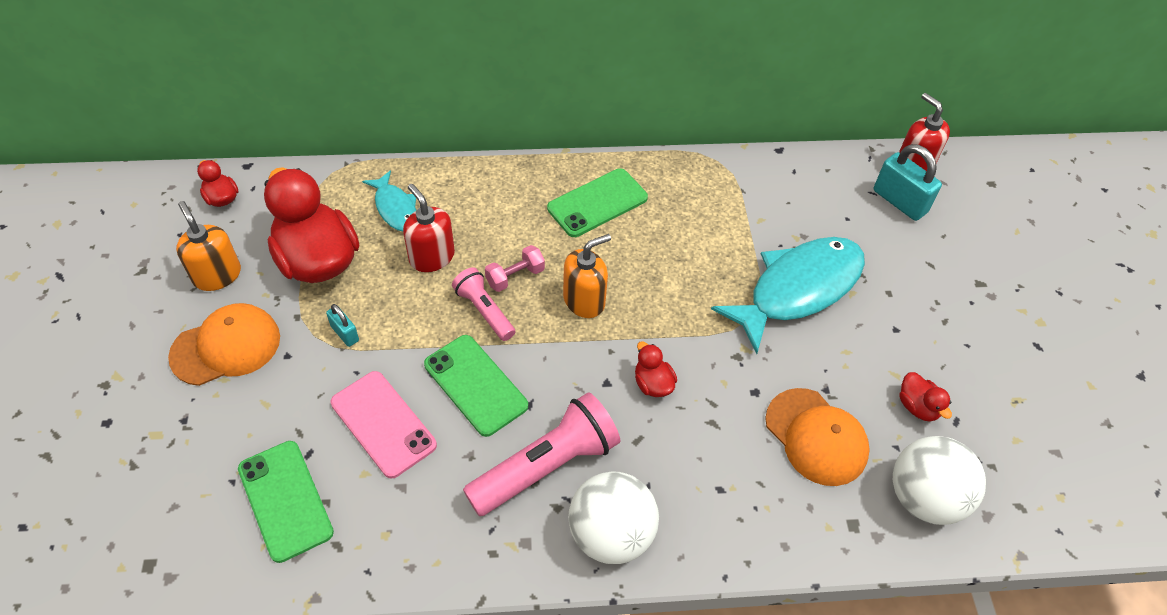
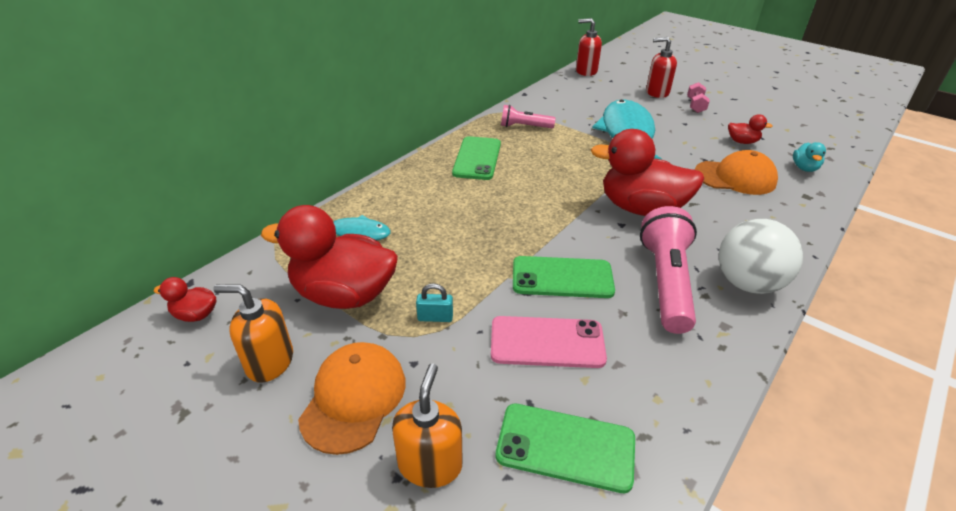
camera: 45 degrees left, 15 degrees down
(431, 257) = (424, 239): red soap dispenser -> red soap dispenser (657, 92)
(484, 311) = (502, 241): pink flashlight -> pink flashlight (524, 127)
(515, 276) = (491, 215): pink dumbbell -> pink dumbbell (695, 106)
(584, 300) = (546, 200): orange soap dispenser -> orange soap dispenser (430, 464)
(653, 384) = (641, 208): red duck -> red duck, size x2.28
(899, 201) = (604, 84): turquoise padlock -> none
(924, 497) = (804, 168): white ball -> turquoise duck

